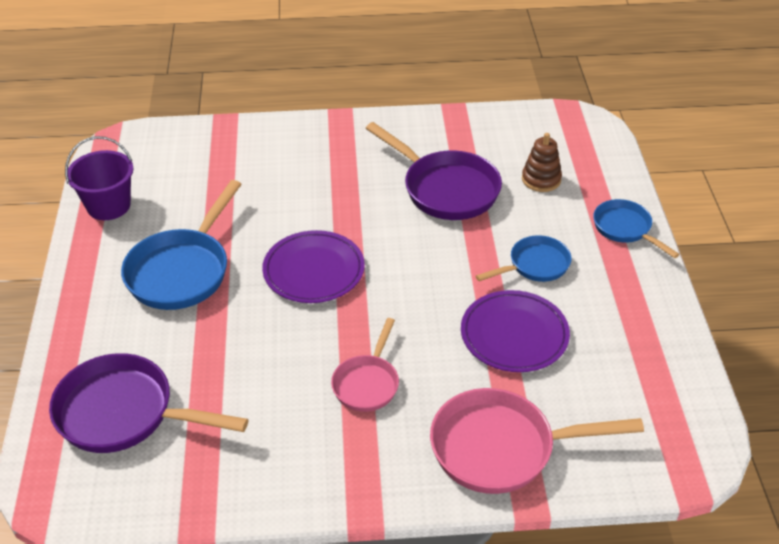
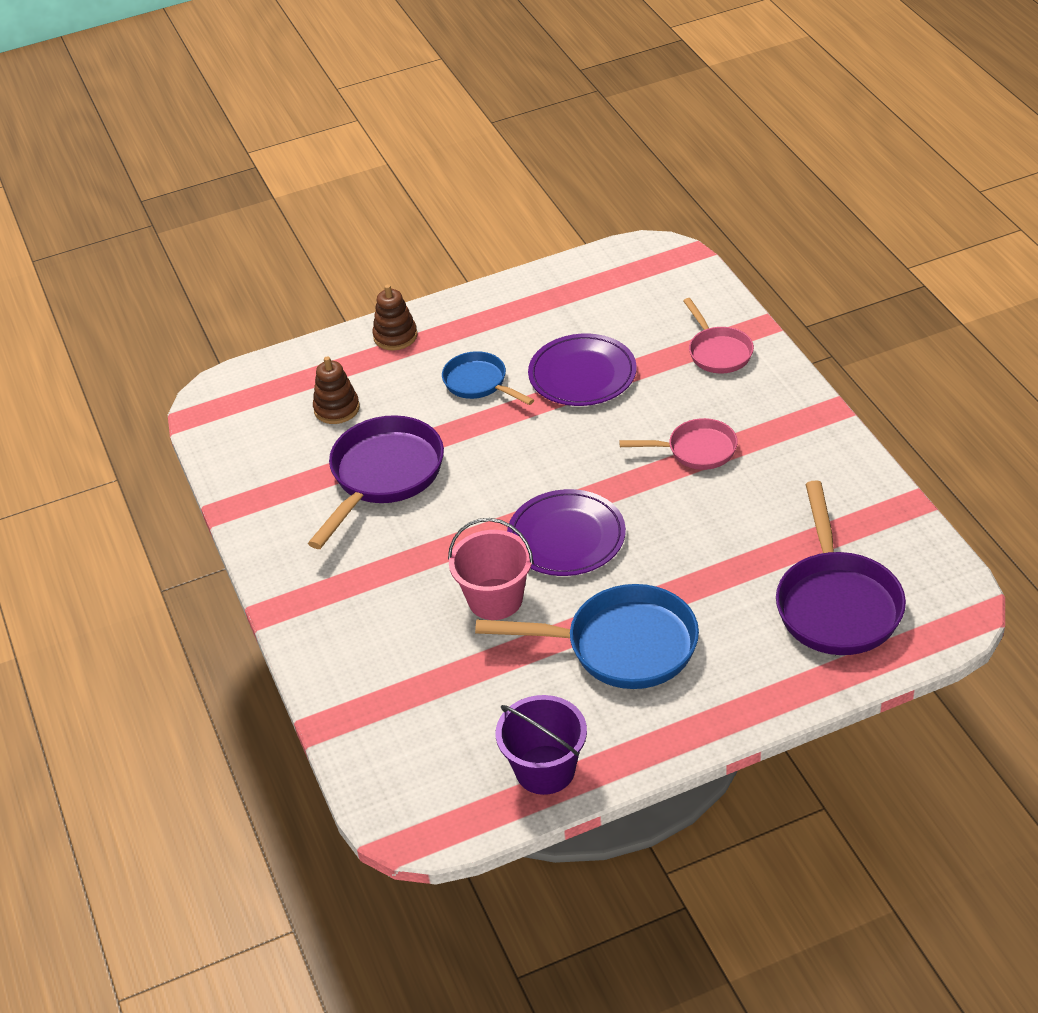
camera: 105 degrees left, 0 degrees up
(276, 218) = (495, 599): none -> pink bucket
(502, 448) = (718, 352): pink pan -> pink pan, size x0.59
(625, 229) = (395, 336): blue pan -> brown stacking toy

